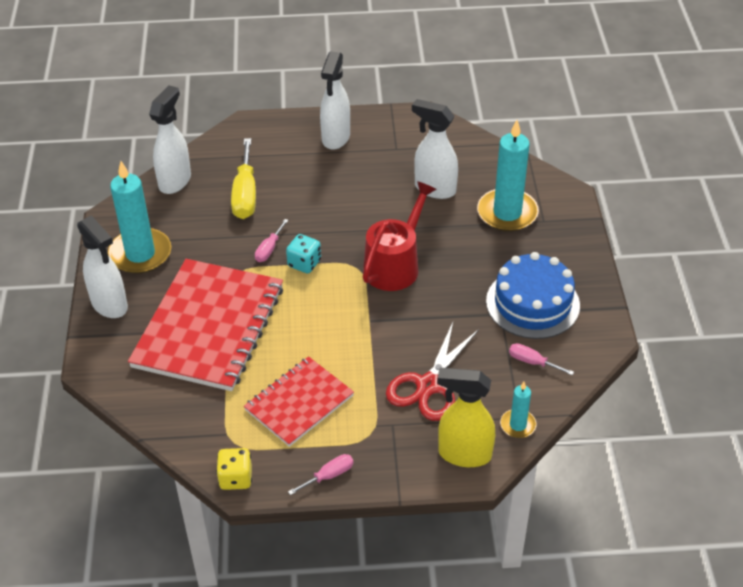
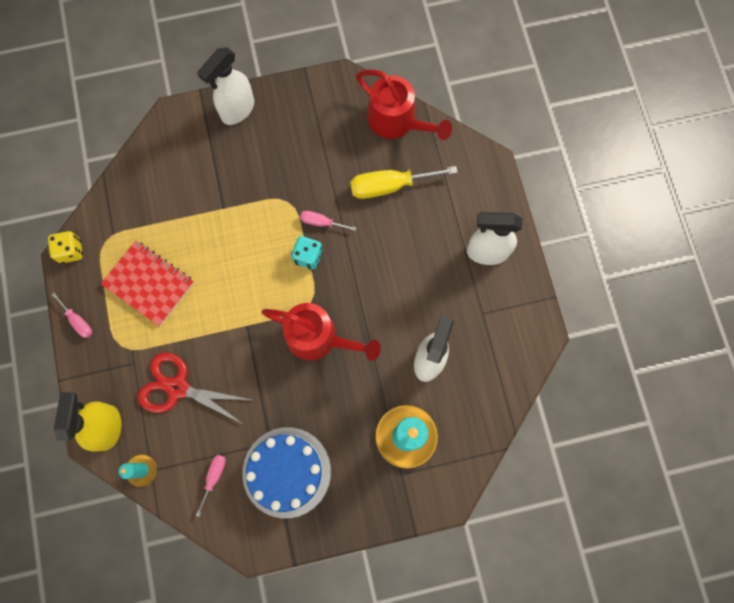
camera: 80 degrees right, 30 degrees up
(140, 254) = (299, 117): turquoise candle -> none
(175, 181) = (397, 121): white spray bottle -> red watering can
(209, 327) = (223, 194): red notebook -> none

